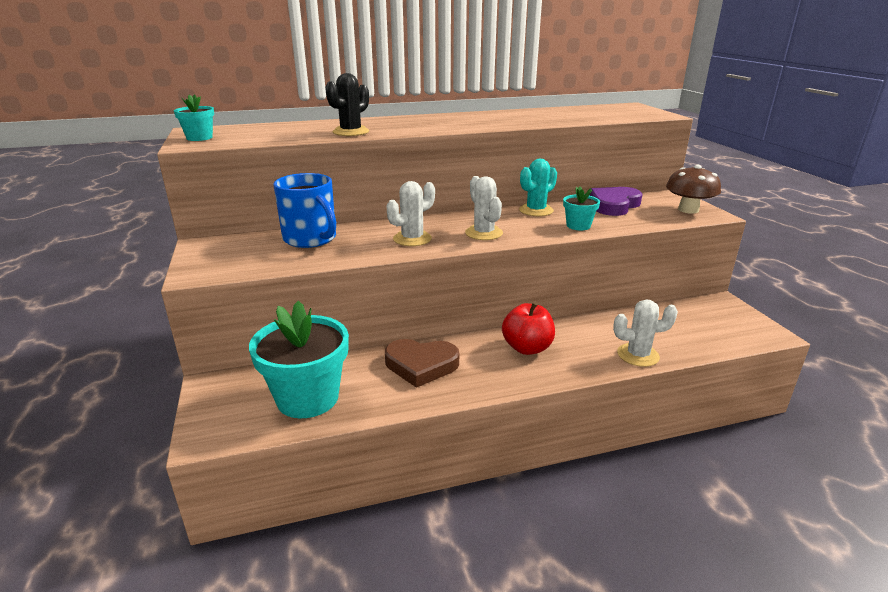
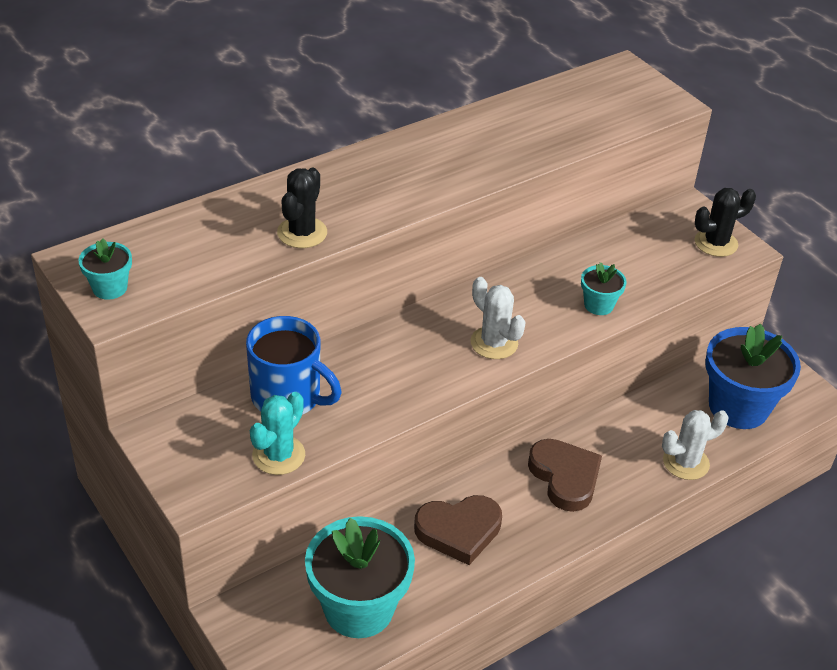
camera: 20 degrees left, 15 degrees up
(412, 239) = (414, 372): white cactus -> none
(527, 348) = (565, 477): red apple -> brown heart
(536, 210) = (536, 277): turquoise cactus -> turquoise cactus (278, 455)
(613, 205) = (626, 246): purple heart -> none
(688, 210) = (716, 243): brown mushroom -> black cactus
(696, 330) = (738, 407): none -> blue flower pot

